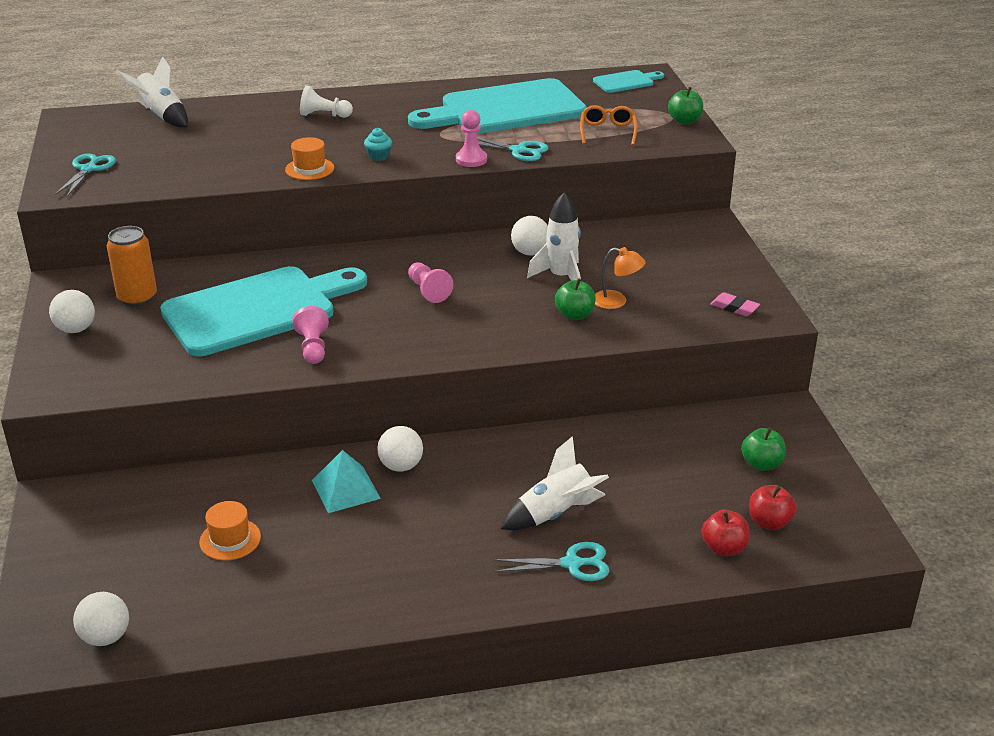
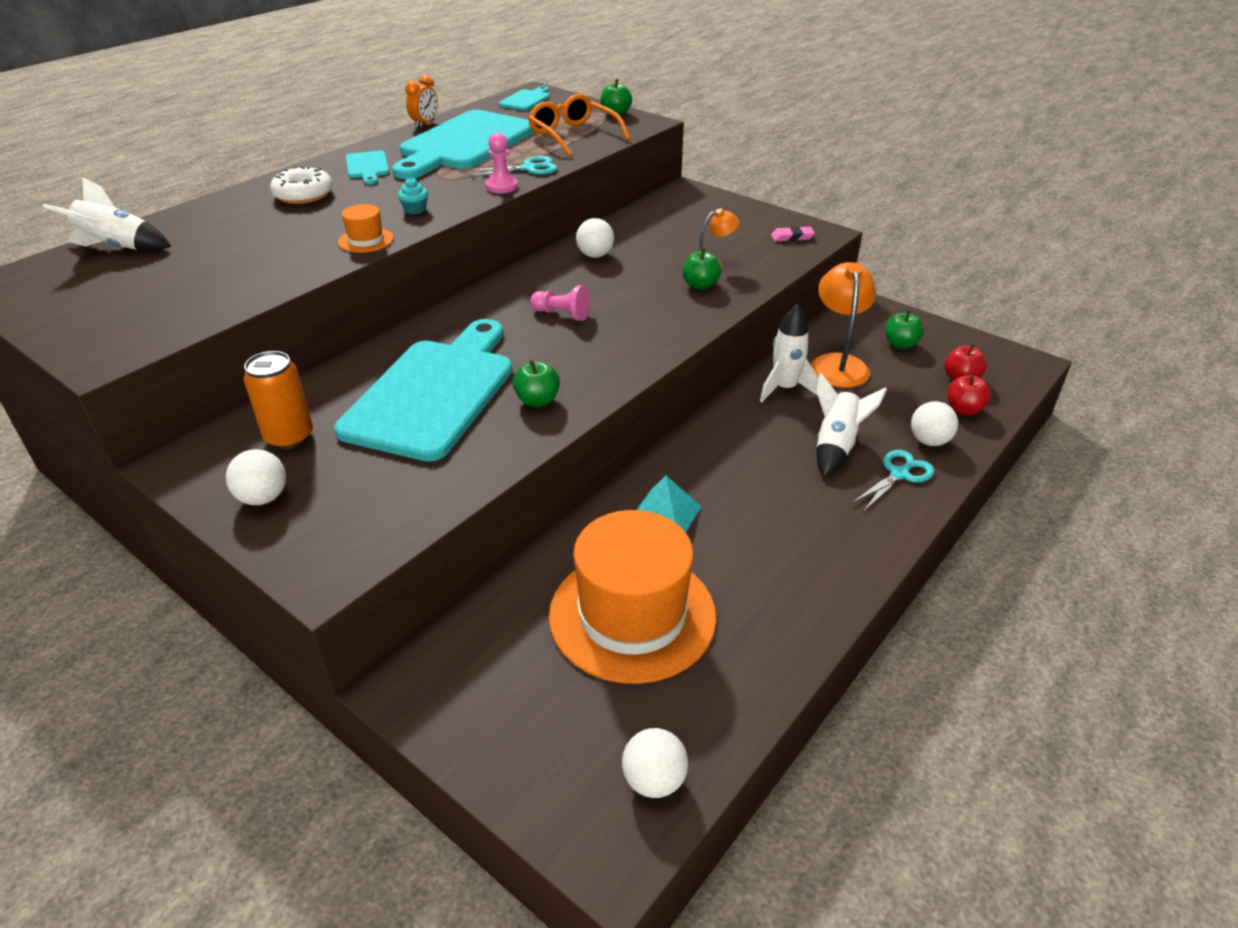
camera: 40 degrees left, 5 degrees up
(88, 169) = (108, 322): turquoise scissors -> none
(230, 539) = (632, 615): orange hat -> orange hat, size x2.43
(313, 348) = (537, 400): pink pawn -> green apple
(324, 115) = (303, 195): white pawn -> white donut
(401, 106) = (367, 167): none -> turquoise cutting board
(401, 466) = (678, 473): white ball -> white ball (929, 441)
(503, 80) = (425, 124): none -> orange clock
(561, 277) = (647, 263): white rocket -> white rocket (784, 388)
(607, 132) = (573, 135): orange glasses -> orange glasses, size x1.54
(670, 451) = (837, 364): none -> orange lamp

